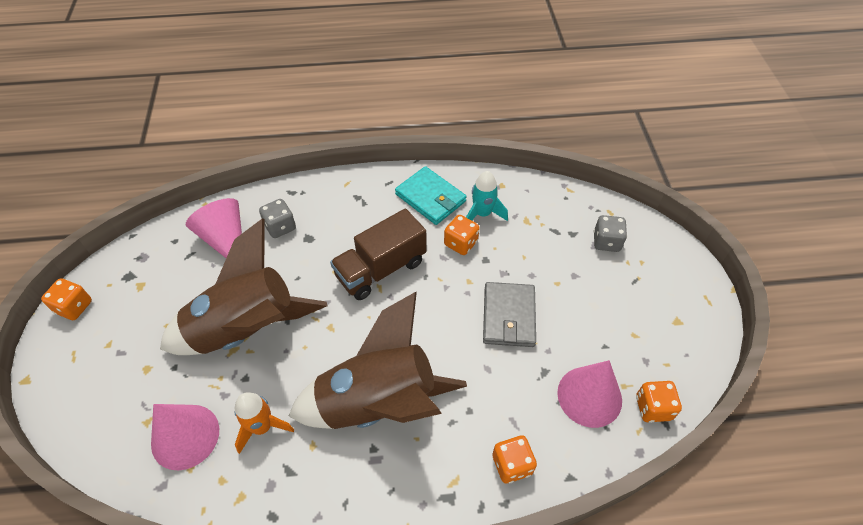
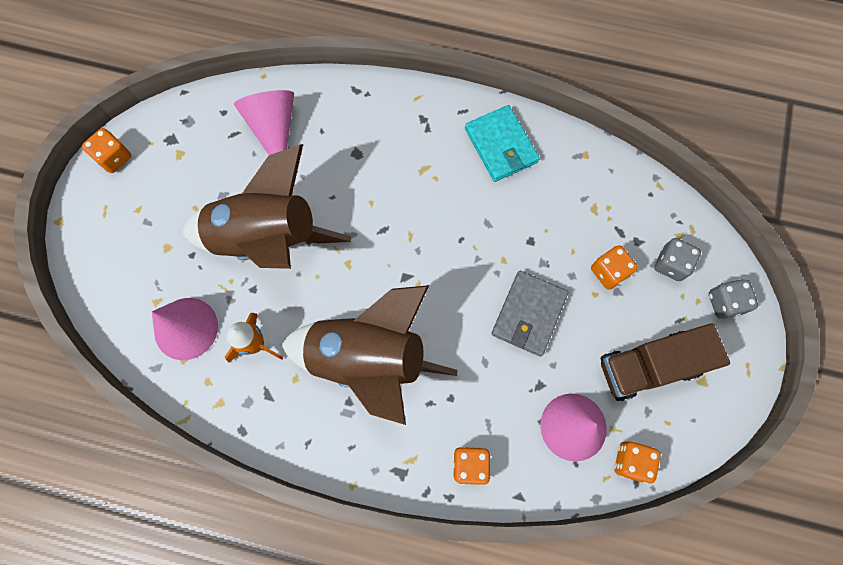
camera: 20 degrees right, 20 degrees up
(280, 227) = (332, 130): grey dice -> grey dice (724, 302)
(381, 269) = (418, 215): brown truck -> brown truck (649, 366)
(461, 243) = (512, 213): orange dice -> orange dice (609, 272)
(482, 214) = (549, 184): turquoise rocket -> none

